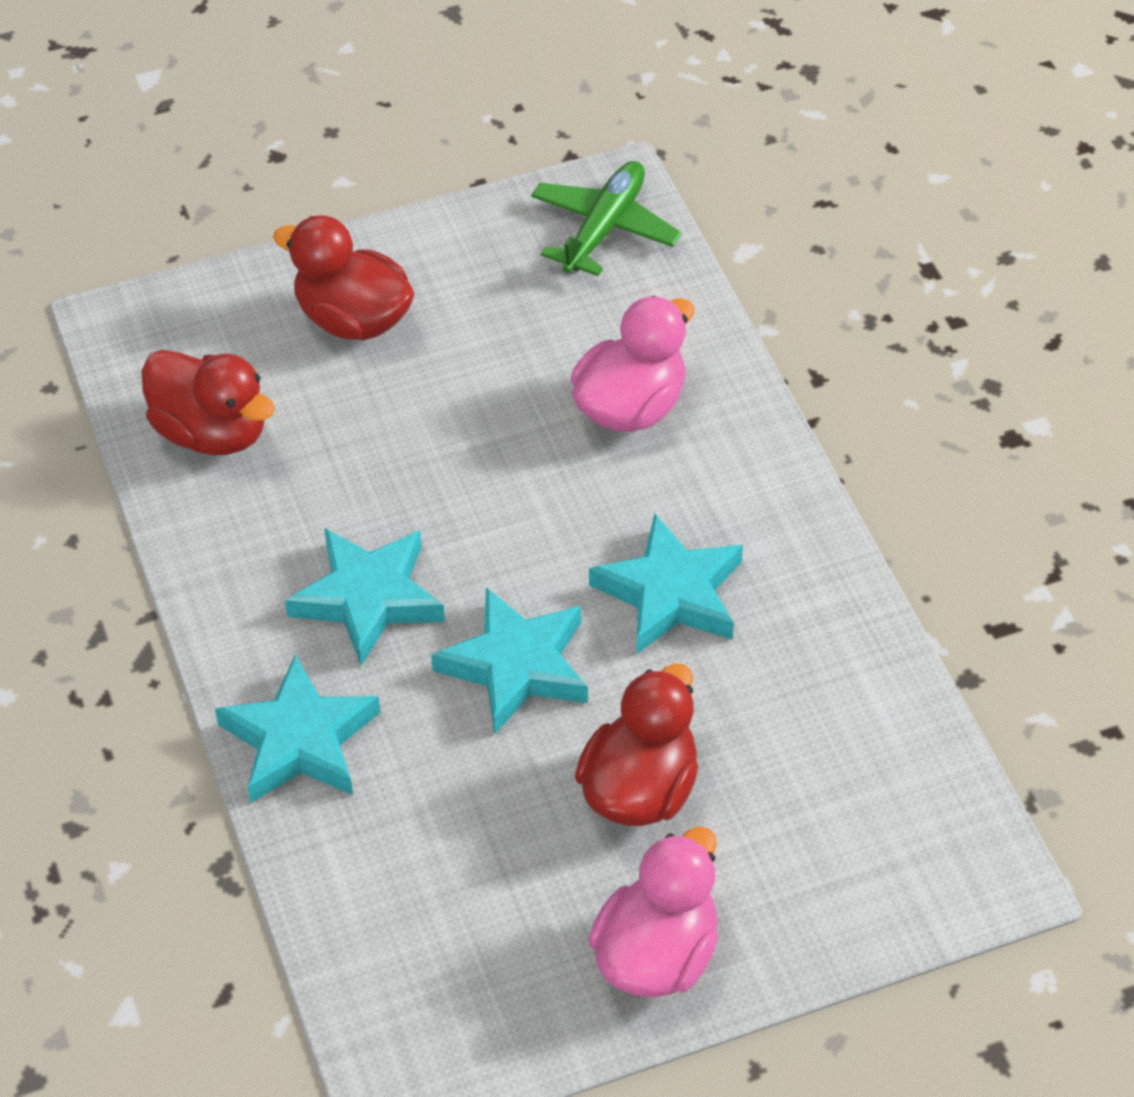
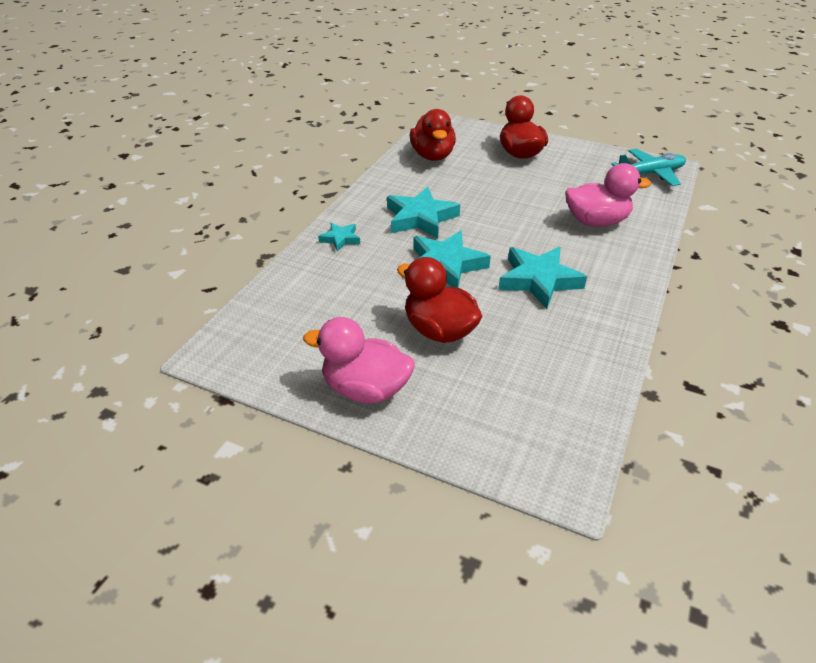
camera: 45 degrees right, 10 degrees down
(299, 740) = (340, 239): turquoise star -> turquoise star, size x0.53
(604, 228) = (650, 174): green plane -> turquoise plane
(640, 789) = (439, 330): red duck -> red duck turned 120 degrees counterclockwise
(657, 955) = (365, 389): pink duck -> pink duck turned 150 degrees counterclockwise

